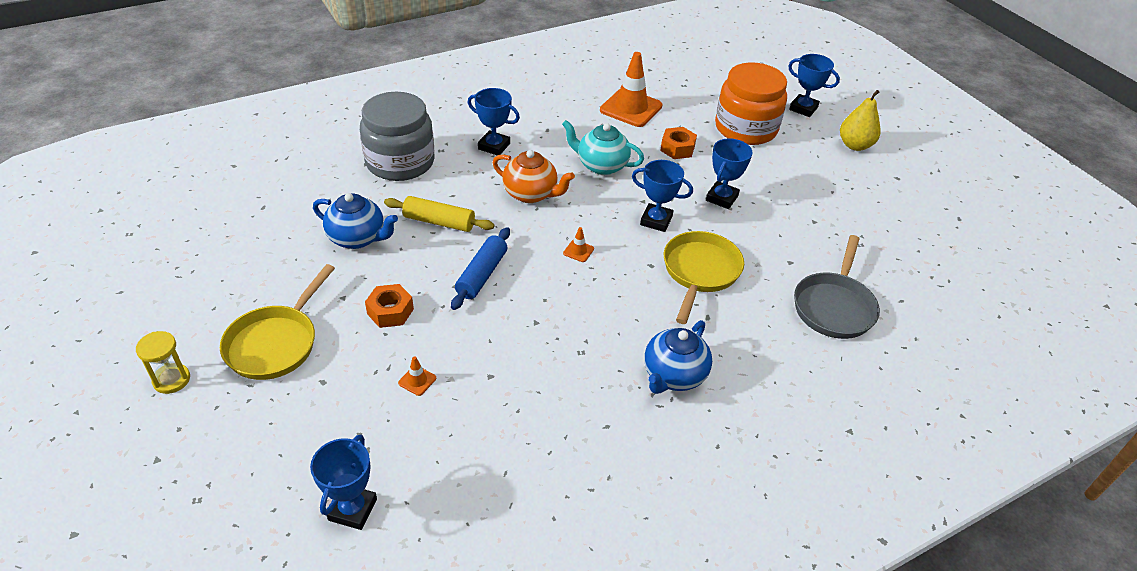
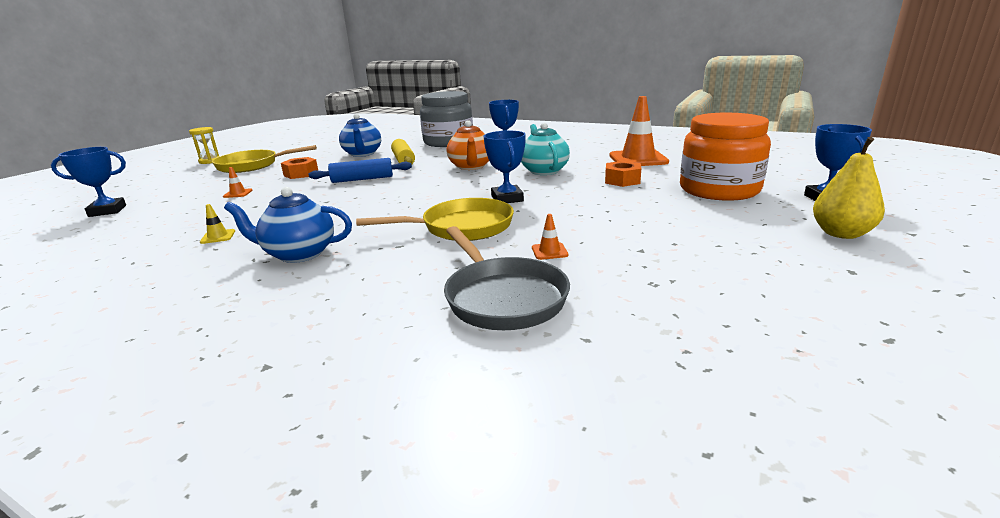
camera: 60 degrees right, 20 degrees down
(572, 419) = (218, 237): none -> yellow traffic cone
(578, 251) = (426, 190): orange traffic cone -> orange traffic cone (549, 251)
(721, 198) = (588, 208): blue trophy -> none
(834, 306) = (502, 297): grey pan -> grey pan turned 105 degrees counterclockwise

